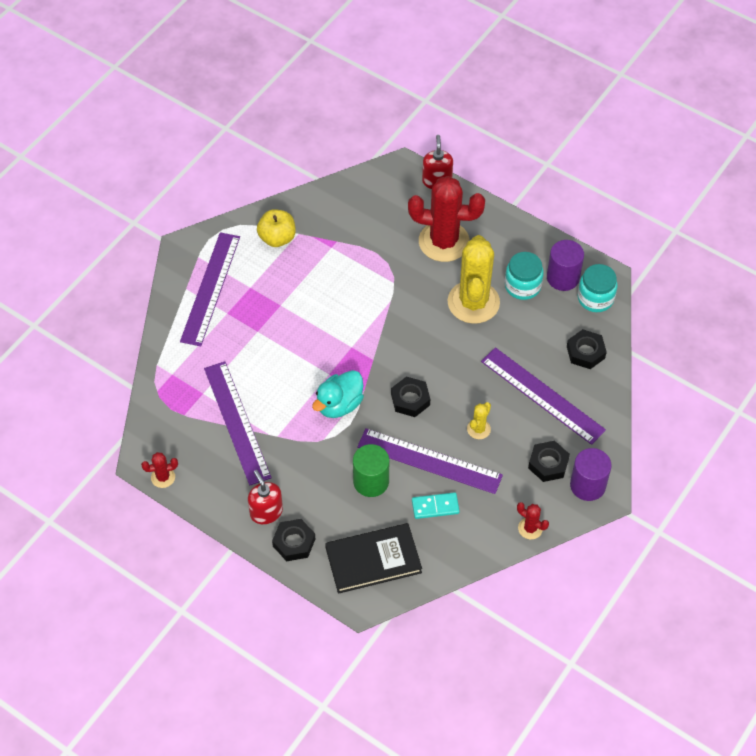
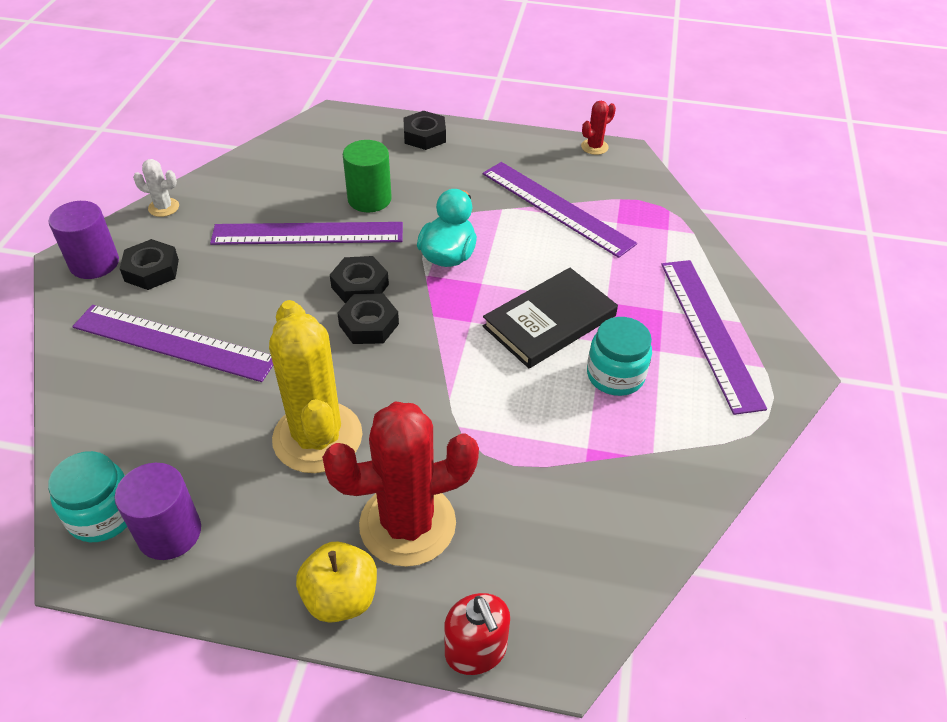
camera: 155 degrees right, 10 degrees down
(266, 512) = (468, 149): red soap dispenser -> none
(277, 238) = (678, 432): yellow apple -> yellow apple (341, 597)
(373, 560) = (335, 143): black book -> black book (549, 321)
(435, 506) = (284, 197): turquoise domino -> none
(478, 429) = (255, 280): yellow cactus -> none
(522, 286) = (241, 492): turquoise jar -> turquoise jar (615, 375)
(530, 528) = (164, 207): red cactus -> white cactus
(585, 352) = (113, 420): black nut -> black nut (369, 324)

